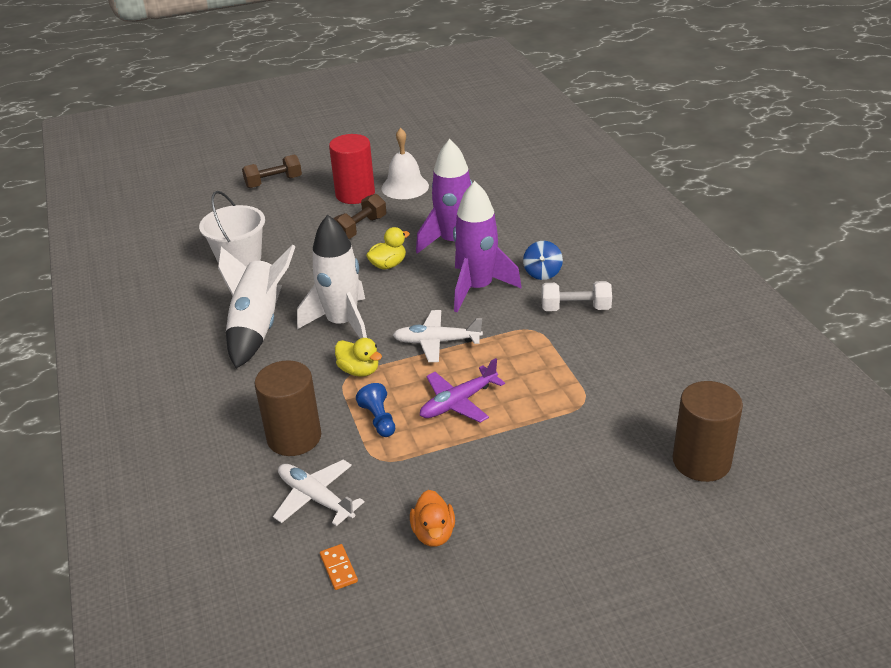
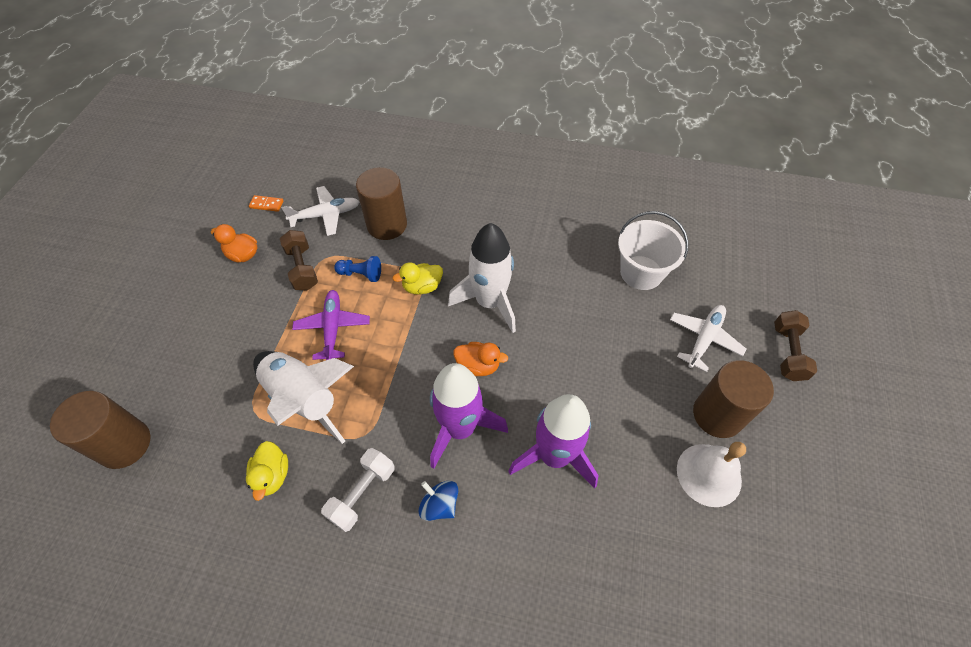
camera: 120 degrees right, 20 degrees up
(257, 327) = (528, 250): white rocket -> white rocket (305, 399)
(355, 194) = (717, 415): red cylinder -> brown cylinder
(360, 228) = (638, 385): brown dumbbell -> brown dumbbell (302, 268)
(388, 265) = (553, 376): yellow duck -> yellow duck (272, 475)
(414, 302) = (478, 366): none -> orange duck
(437, 342) = (412, 353): white plane -> white plane (704, 339)

